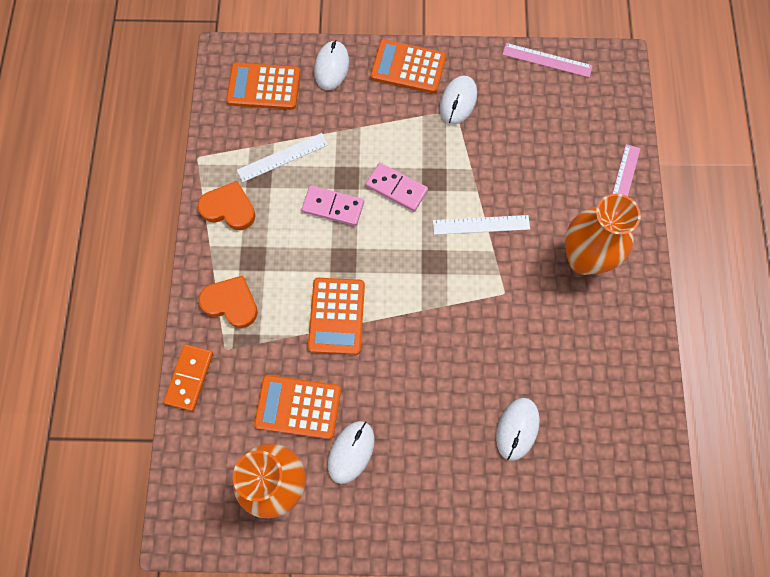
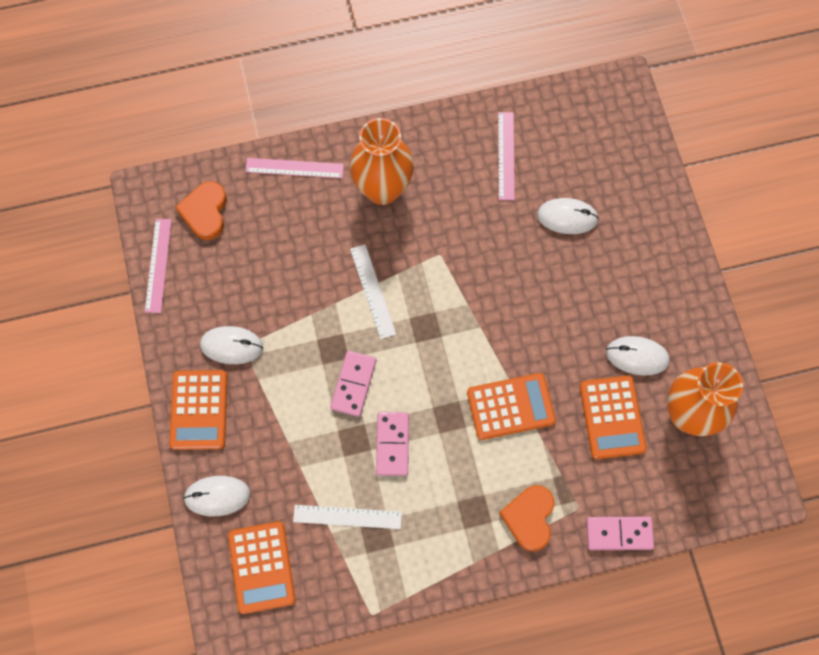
camera: 105 degrees left, 0 degrees up
(189, 378) = (619, 534): orange domino -> pink domino
(229, 208) = (424, 556): orange heart -> orange heart (205, 212)
(282, 157) = (347, 517): white ruler -> white ruler turned 45 degrees counterclockwise
(599, 387) = (506, 156): none -> pink ruler

